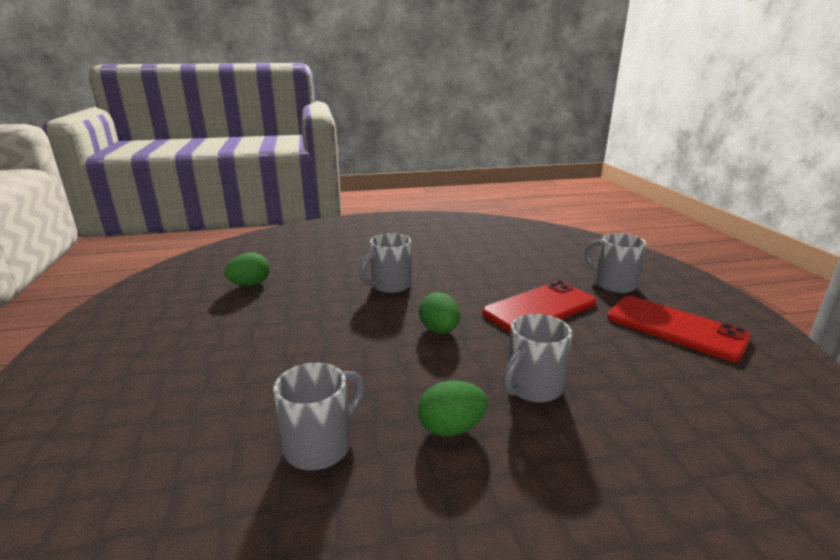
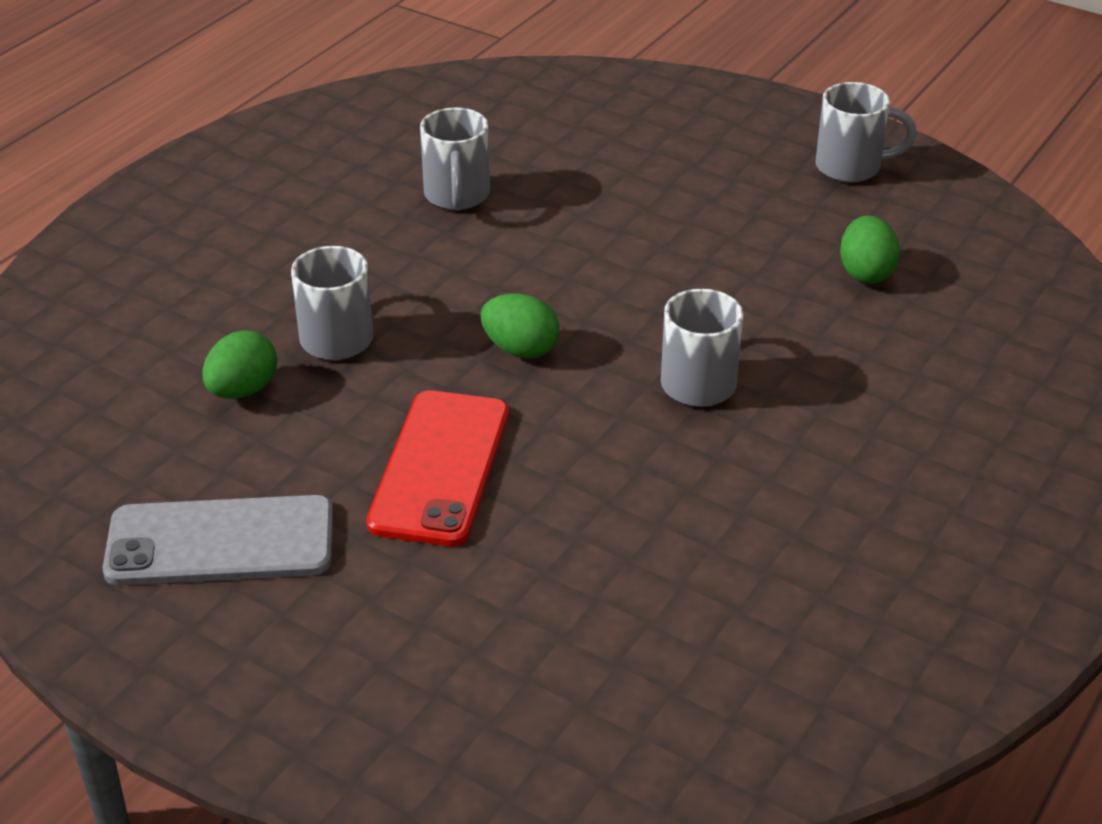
camera: 135 degrees right, 15 degrees up
(451, 428) = (372, 261): green egg -> green egg (243, 390)
(613, 284) = (375, 609): grey mug -> grey mug (851, 167)
(675, 327) = (220, 542): red phone -> grey phone

